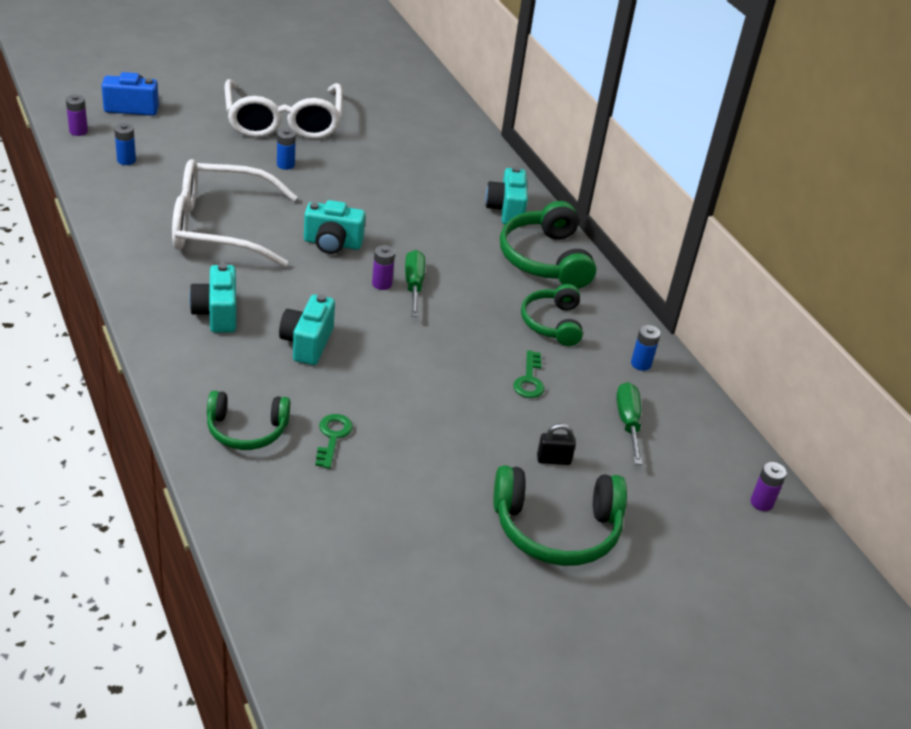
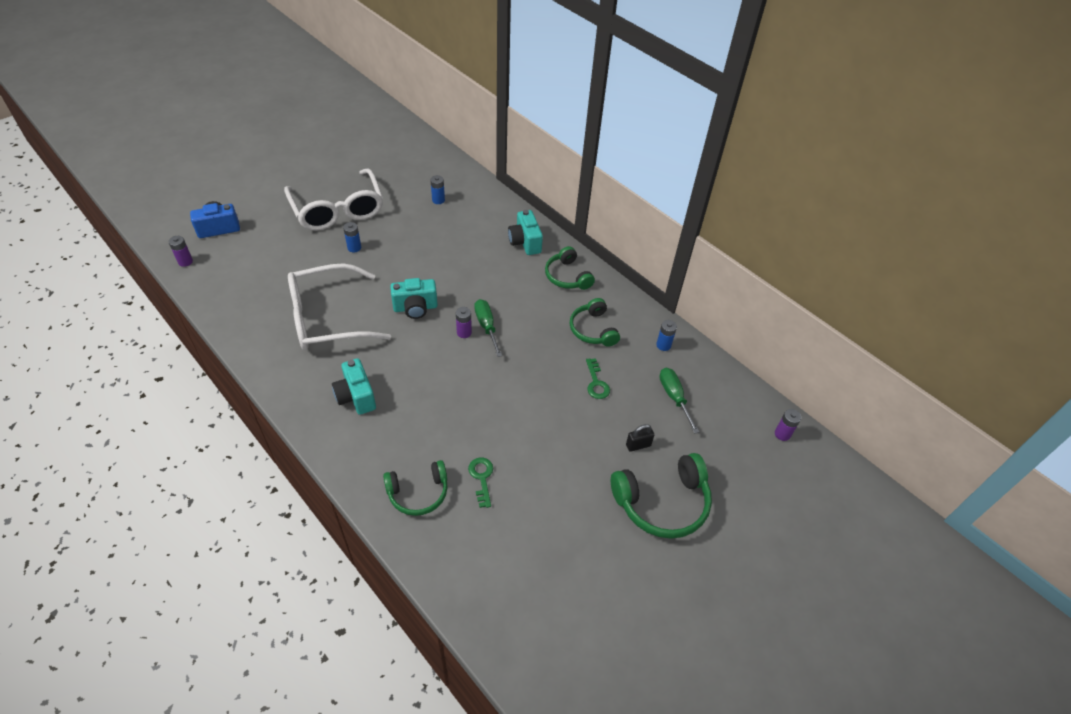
camera: 15 degrees left, 10 degrees up
(126, 160) = (233, 278): blue battery -> blue battery (438, 200)
(307, 343) = (432, 402): turquoise camera -> none
(545, 259) = (567, 276): green headphones -> green headphones, size x0.65

